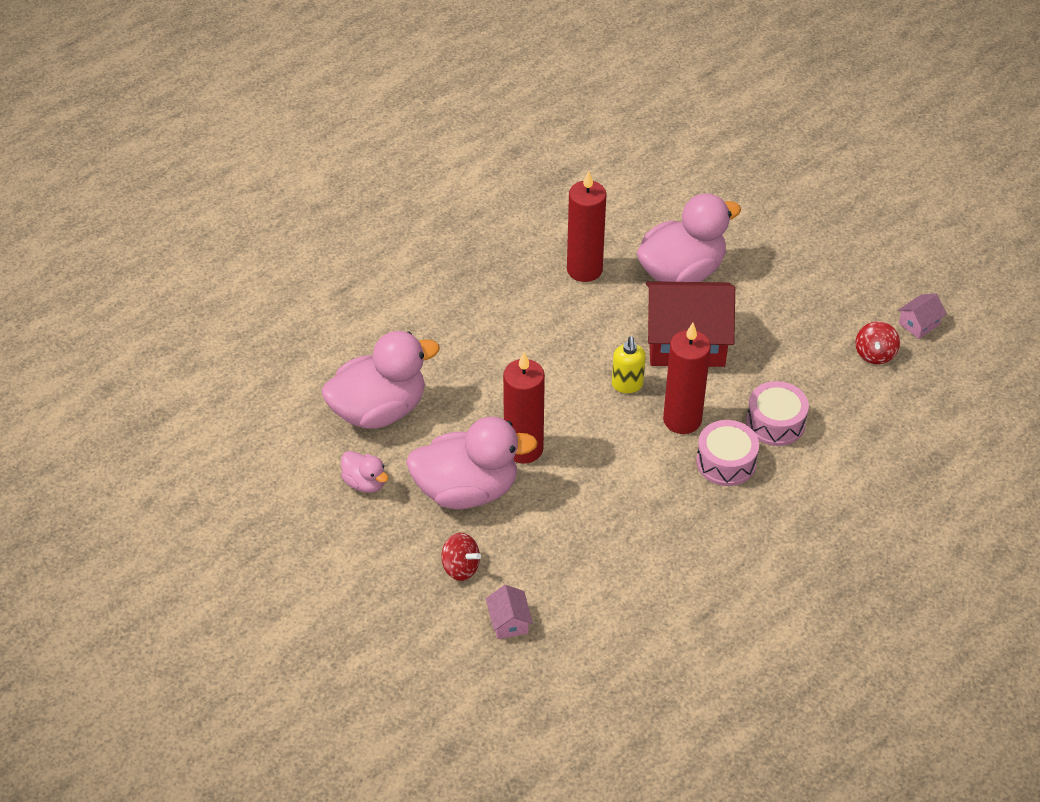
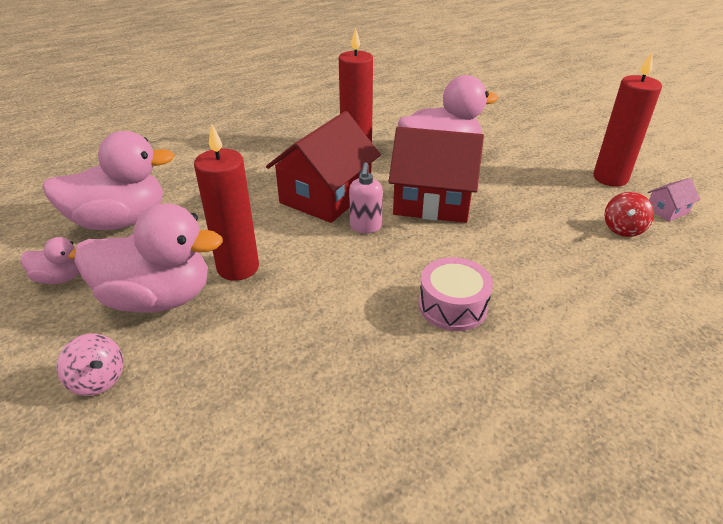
camera: 10 degrees right, 10 degrees down
(365, 483) = (60, 278): pink duck -> pink duck turned 45 degrees counterclockwise
(460, 567) = (98, 380): red spinning top -> pink spinning top
(509, 622) = (113, 462): pink house -> none
(574, 349) = (325, 196): none -> red house
(627, 385) = (365, 227): yellow soap dispenser -> pink soap dispenser
(682, 420) = (413, 261): red candle -> red candle (610, 178)
(775, 423) = (514, 275): pink drum -> none

